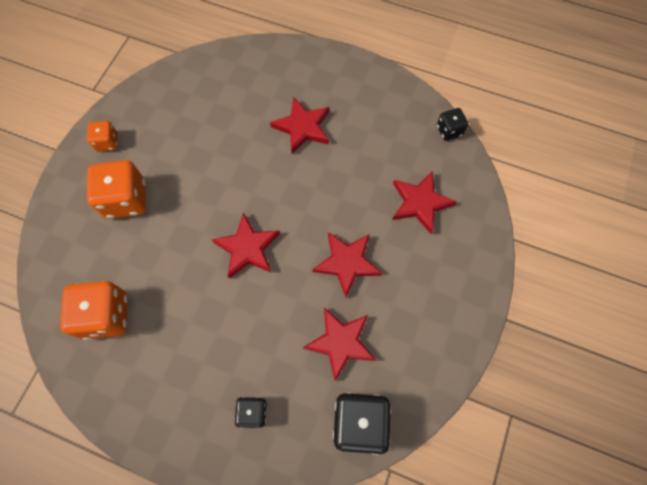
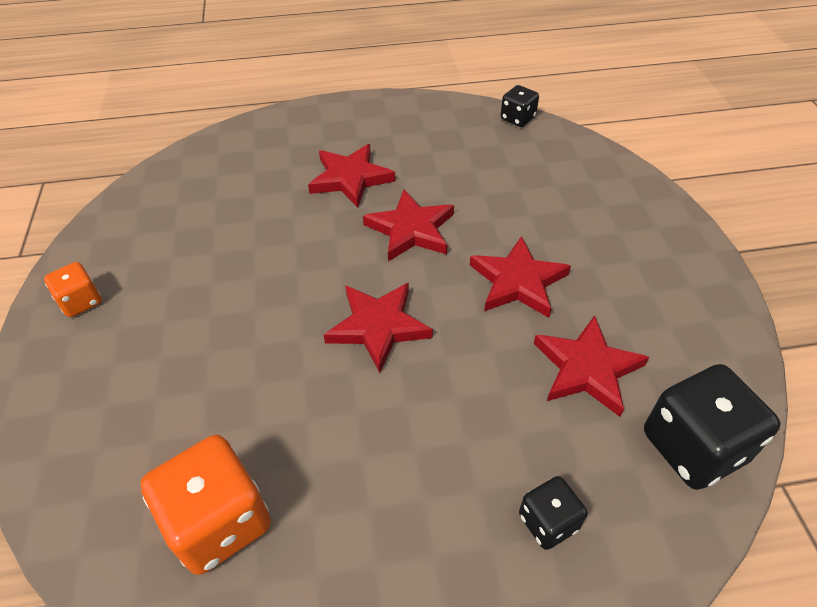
camera: 30 degrees left, 20 degrees down
(126, 199) = (155, 354): orange dice -> none
(420, 203) = (546, 189): red star -> red star (411, 230)

